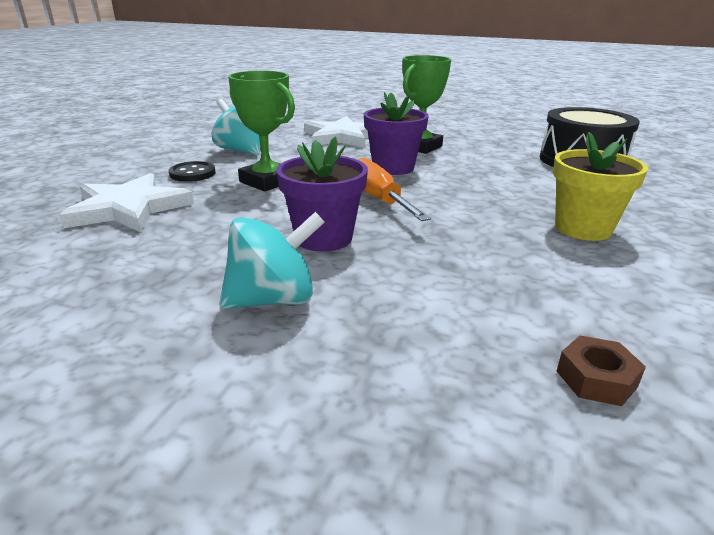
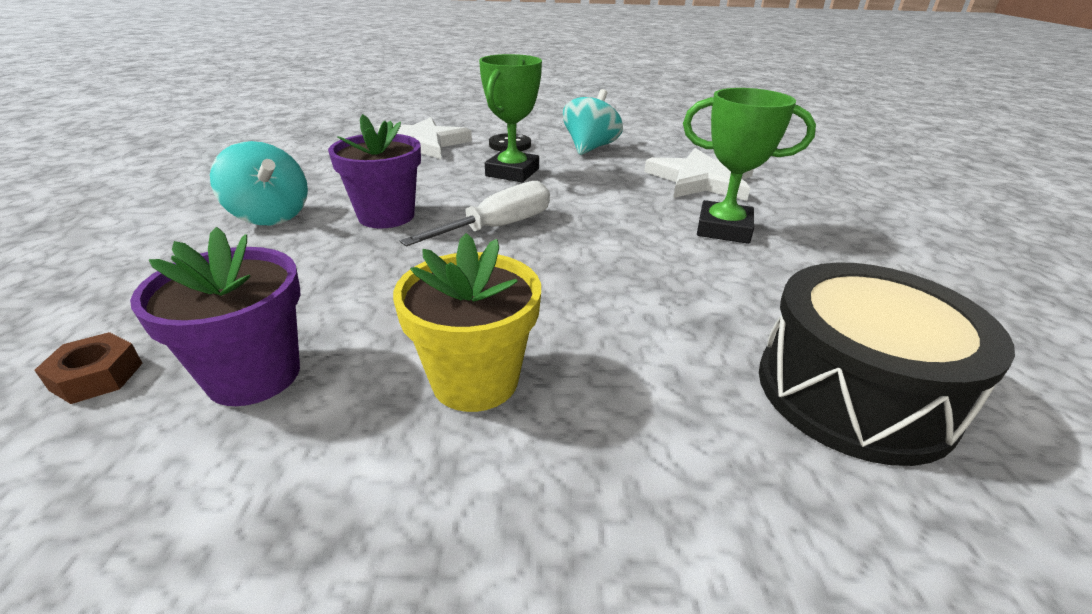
camera: 70 degrees right, 5 degrees up
(379, 199) = (498, 227): orange screwdriver -> white screwdriver
(393, 168) = (613, 222): purple flower pot -> purple flower pot (254, 375)

